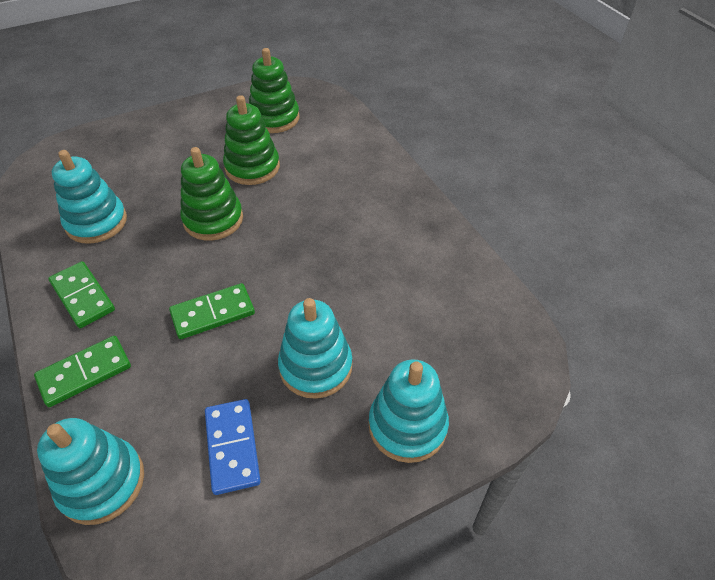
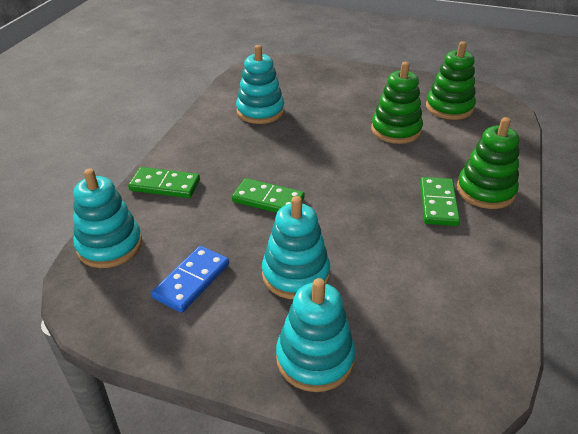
camera: 45 degrees right, 10 degrees down
(83, 296) = (209, 146): green domino -> green domino (438, 204)
(213, 219) = (331, 147): green stacking toy -> green stacking toy (485, 191)

